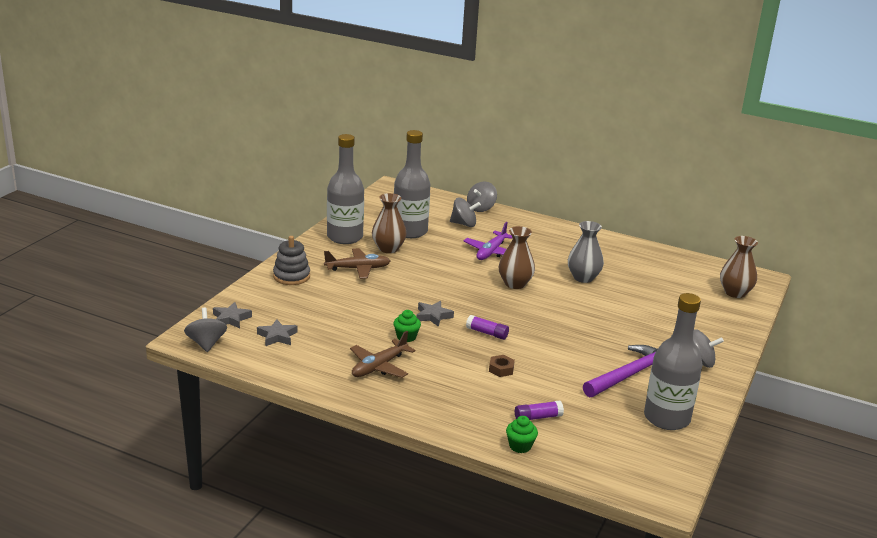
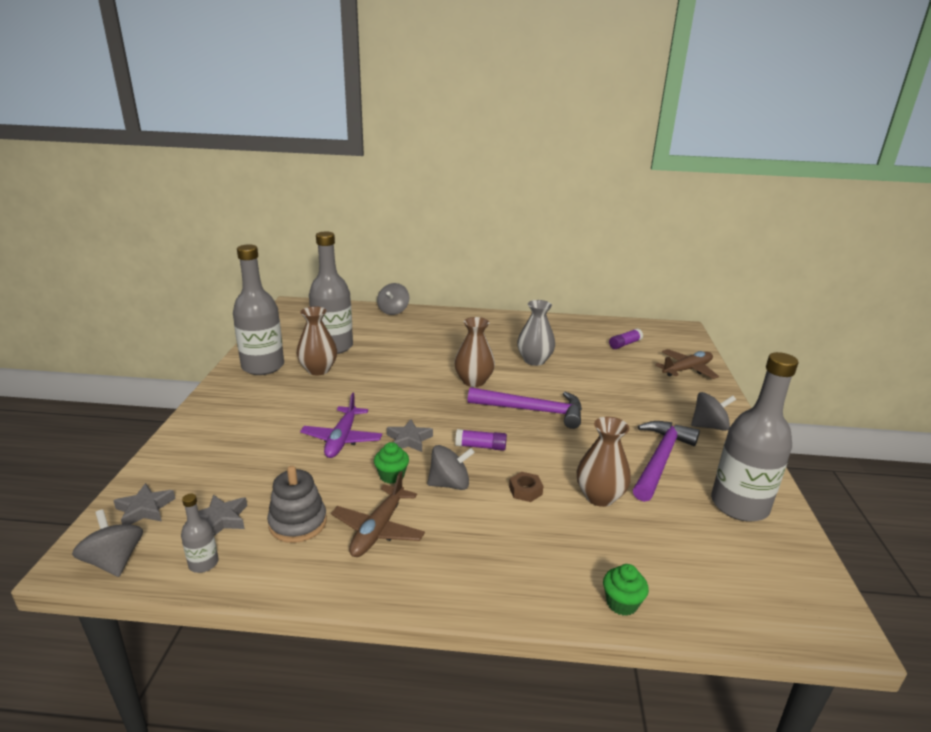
camera: 20 degrees left, 0 degrees up
(259, 358) = (203, 563): none -> grey bottle
(291, 276) = (214, 427): grey stacking toy -> grey stacking toy (298, 523)
(358, 269) = (293, 400): brown plane -> brown plane (687, 370)
(464, 224) = (385, 329): grey spinning top -> grey spinning top (450, 484)
(491, 252) = (429, 352): purple plane -> purple plane (342, 439)
(537, 417) = (610, 549): purple glue stick -> purple glue stick (625, 344)
(549, 317) = (532, 410): none -> purple hammer
(735, 293) = (674, 347): brown vase -> brown vase (599, 497)

